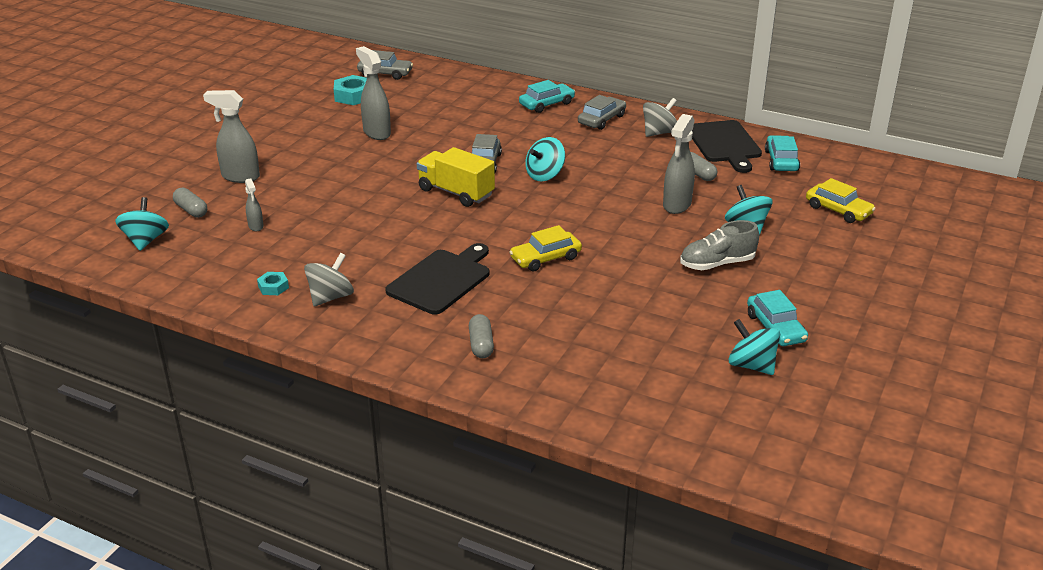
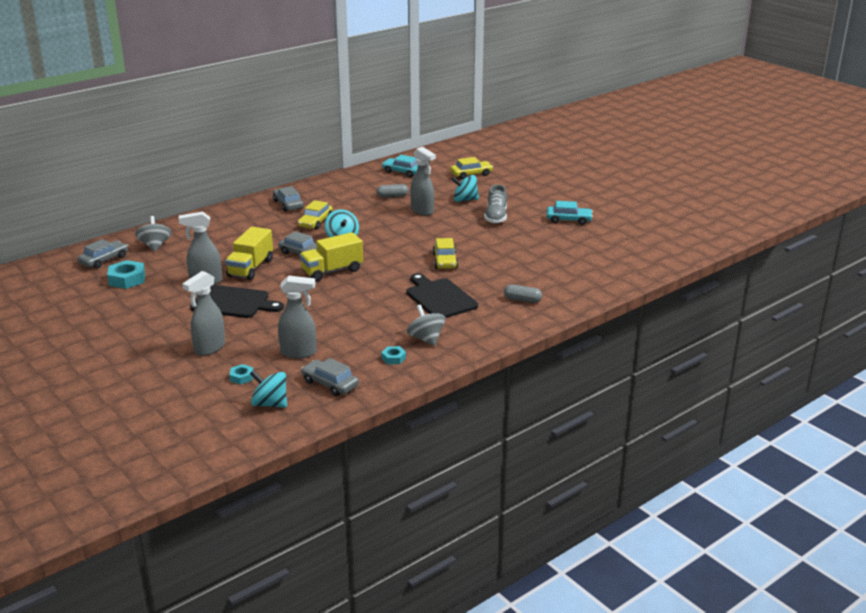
camera: 65 degrees left, 5 degrees down
(191, 210) = (241, 377): grey capsule -> turquoise nut
(199, 263) = (330, 384): none -> grey car
(256, 226) = (299, 353): grey spray bottle -> grey spray bottle, size x1.90
(425, 146) = (250, 268): none -> yellow truck
(547, 104) = (242, 215): turquoise car -> none
(572, 148) = (315, 222): none -> yellow car
(659, 133) = (328, 193): grey spinning top -> grey spinning top (155, 246)
(724, 144) = (365, 180): black cutting board -> black cutting board (233, 302)
(751, 365) = (597, 234): turquoise spinning top -> none

